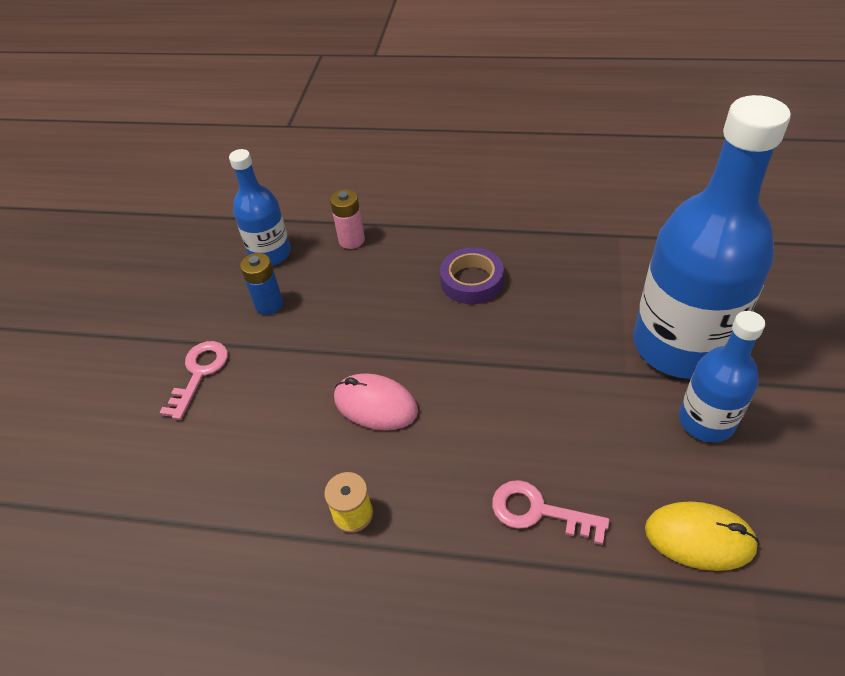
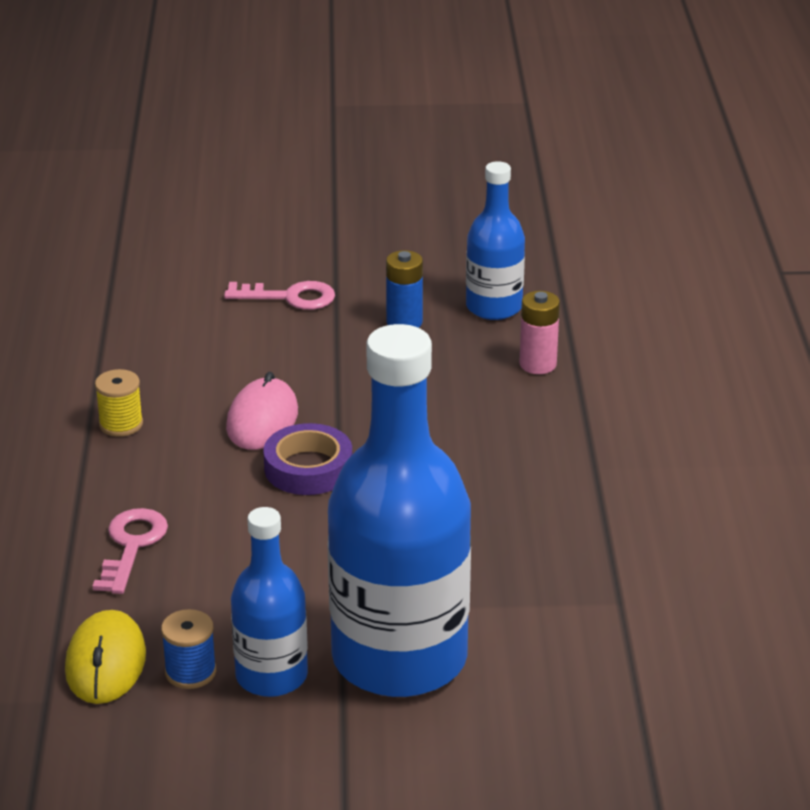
camera: 75 degrees right, 15 degrees down
(471, 281) = (483, 471): purple tape -> purple tape (308, 468)
(706, 475) = (190, 672): none -> blue spool

